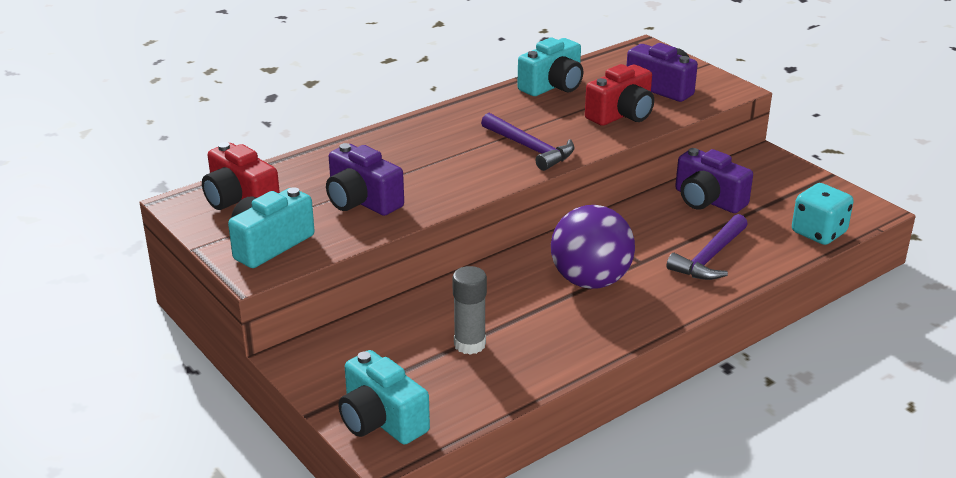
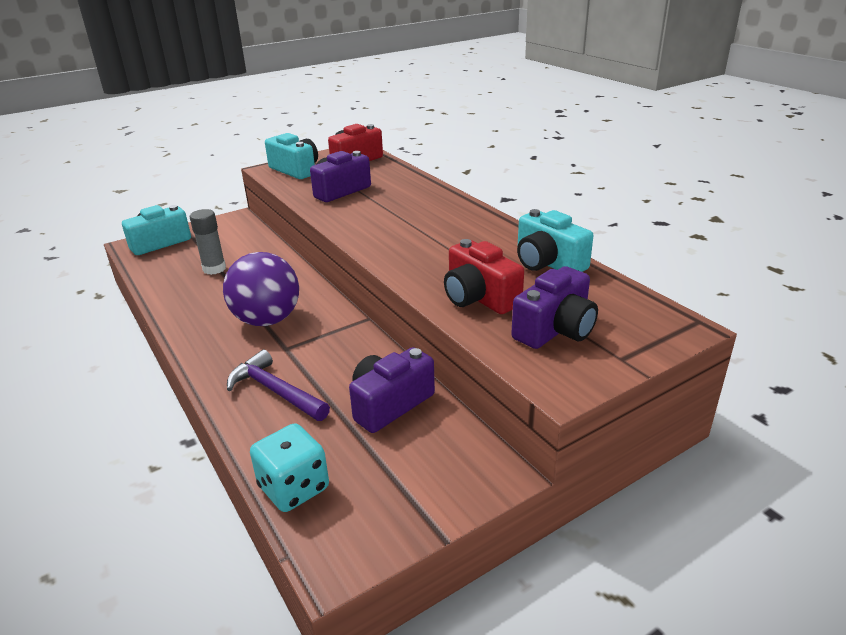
camera: 95 degrees right, 0 degrees up
(530, 148) = (408, 248): purple hammer -> none

